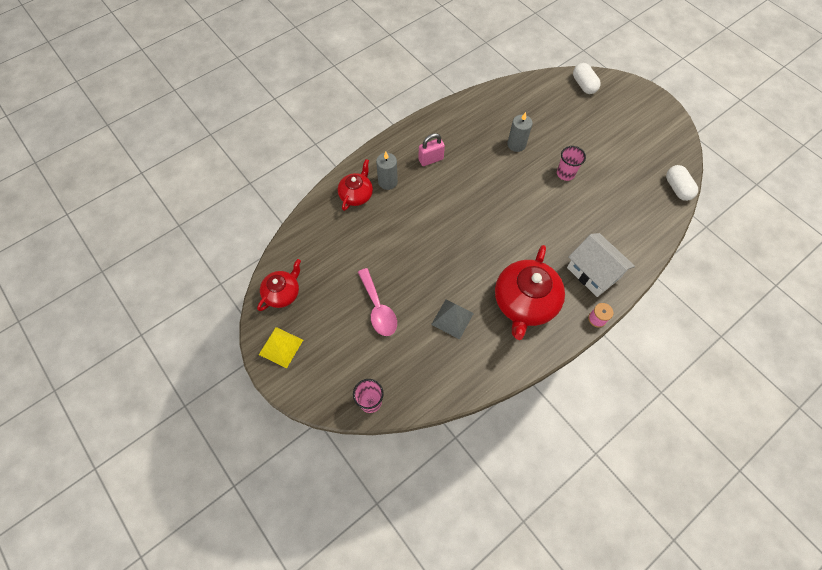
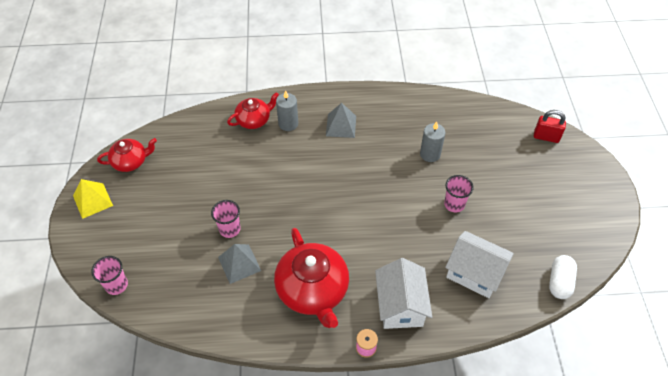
camera: 35 degrees right, 10 degrees down
(378, 308) = (189, 218): pink spoon -> none
(420, 296) = (229, 229): none -> pink cup
(431, 159) = (341, 125): pink padlock -> grey pyramid
(524, 302) = (313, 290): red teapot -> red teapot turned 75 degrees counterclockwise
(583, 85) = (546, 137): white capsule -> red padlock
(621, 216) = (474, 273): none -> white house

